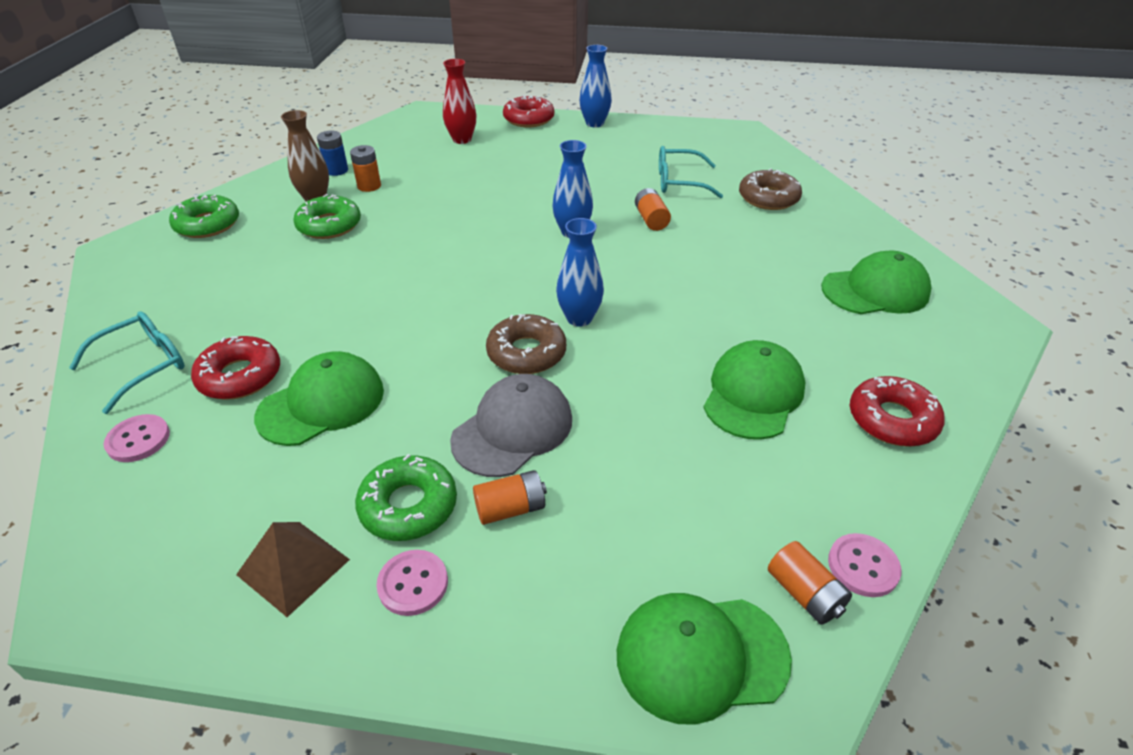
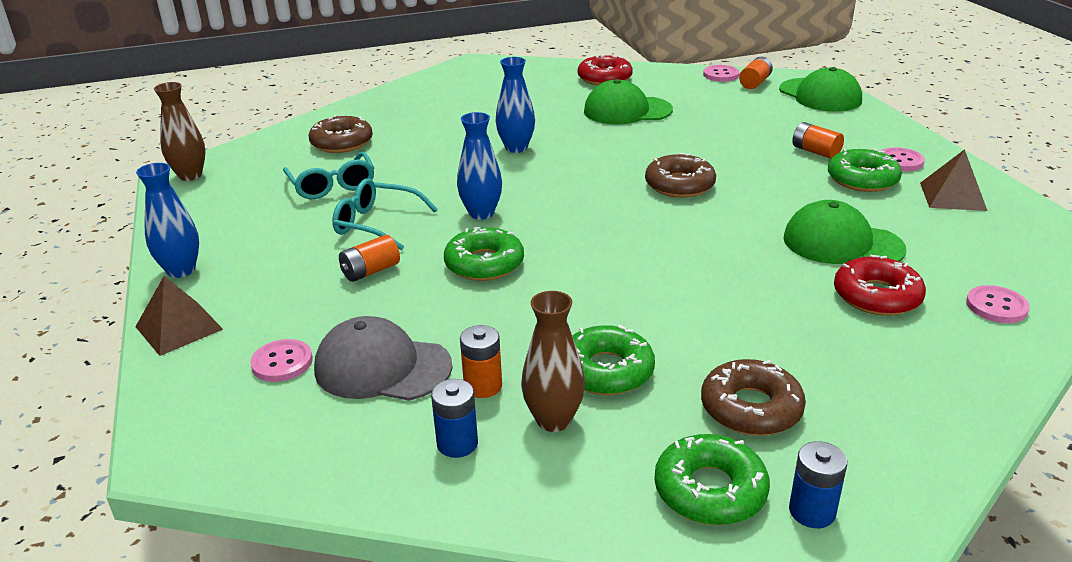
camera: 115 degrees left, 10 degrees down
(143, 366) = (948, 360): turquoise glasses -> turquoise glasses (377, 224)
(151, 247) = (812, 511): none -> blue battery
(232, 260) = (751, 408): none -> brown donut
(462, 139) = (282, 362): red vase -> pink button
(495, 216) = (484, 264): none -> green donut
(513, 429) = (758, 168): grey cap -> grey cap (382, 367)
(528, 119) = (179, 327): red donut -> brown pyramid
(579, 318) = (613, 177): blue vase -> blue vase (516, 148)
(651, 220) = (425, 183): orange battery -> orange battery (370, 271)
(741, 135) = (190, 175): none -> brown vase
(875, 290) = (467, 93): green cap -> none

